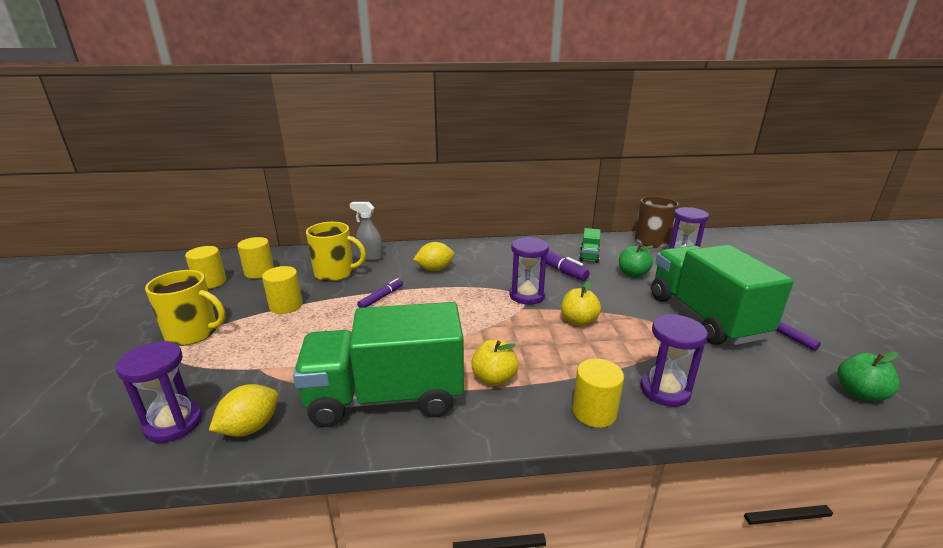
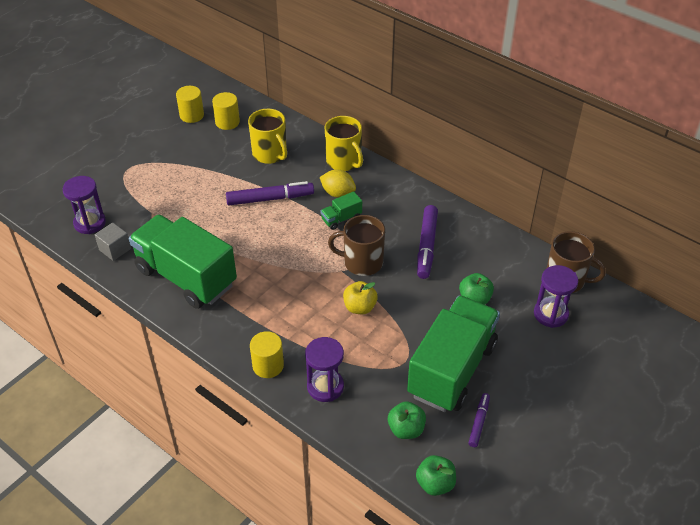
camera: 45 degrees right, 20 degrees up
(193, 333) = (146, 161): yellow mug -> yellow mug (344, 161)
(250, 427) = (115, 249): yellow lemon -> grey cube
(286, 306) = (210, 168): yellow cylinder -> none
(370, 257) = (311, 150): grey spray bottle -> none
(381, 297) = (270, 198): purple marker -> purple marker, size x1.77
(494, 378) = (250, 307): yellow apple -> none
(527, 295) = (362, 262): purple hourglass -> brown mug
(589, 255) = (476, 257): green truck -> green truck (341, 219)
(767, 373) = (406, 429): none -> green apple

